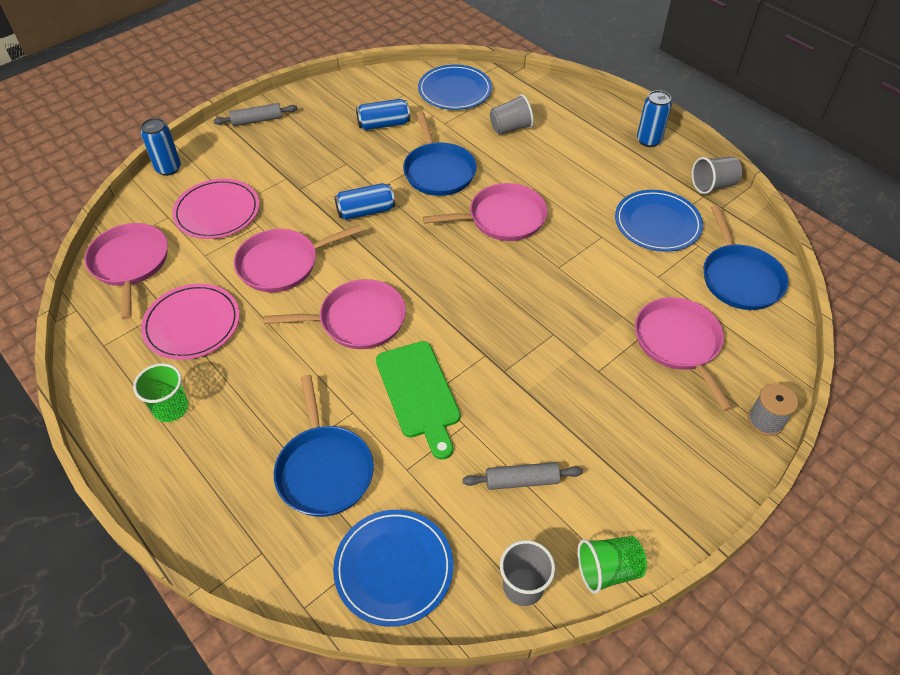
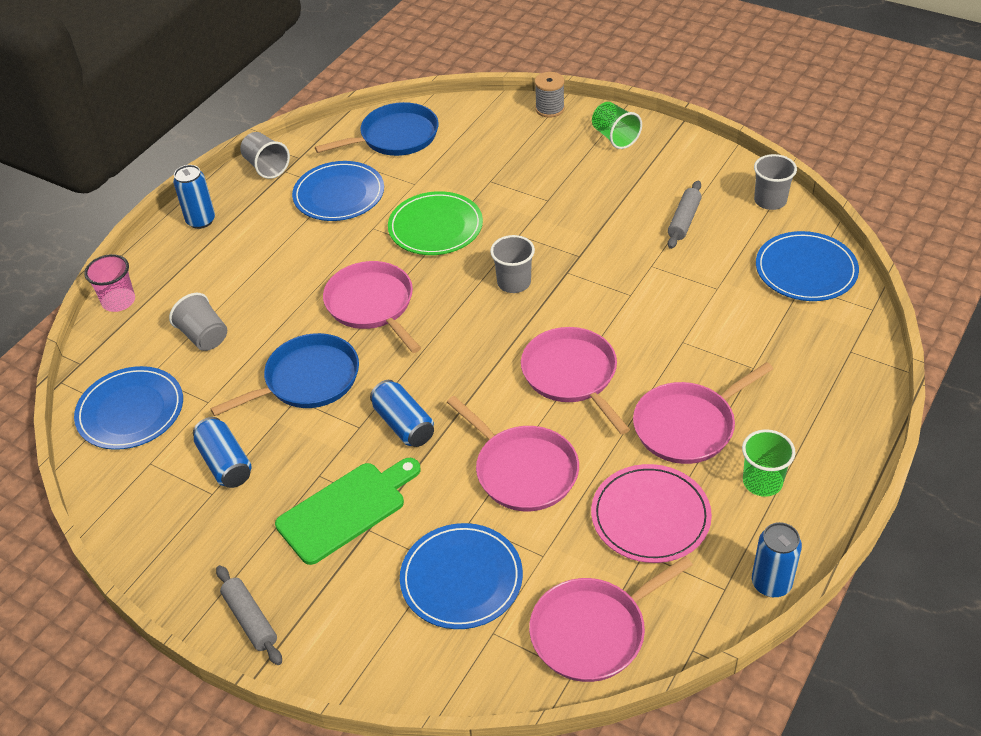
camera: 105 degrees left, 5 degrees down
(168, 168) = (395, 686): blue can -> blue can (771, 583)
(217, 212) = (461, 579): pink plate -> blue plate
(324, 470) = (752, 340): blue pan -> none
(419, 393) = (636, 303): green cutting board -> green cutting board (346, 510)
(488, 312) = (514, 283): none -> grey cup
(521, 480) = (684, 220): grey rolling pin -> grey rolling pin turned 45 degrees clockwise
(568, 93) = (119, 301): none -> pink cup
(587, 277) = (435, 227): none -> green plate
(607, 570) = (728, 164): green cup -> green cup (615, 137)
(678, 343) = (491, 161): pink pan -> pink pan (688, 426)

